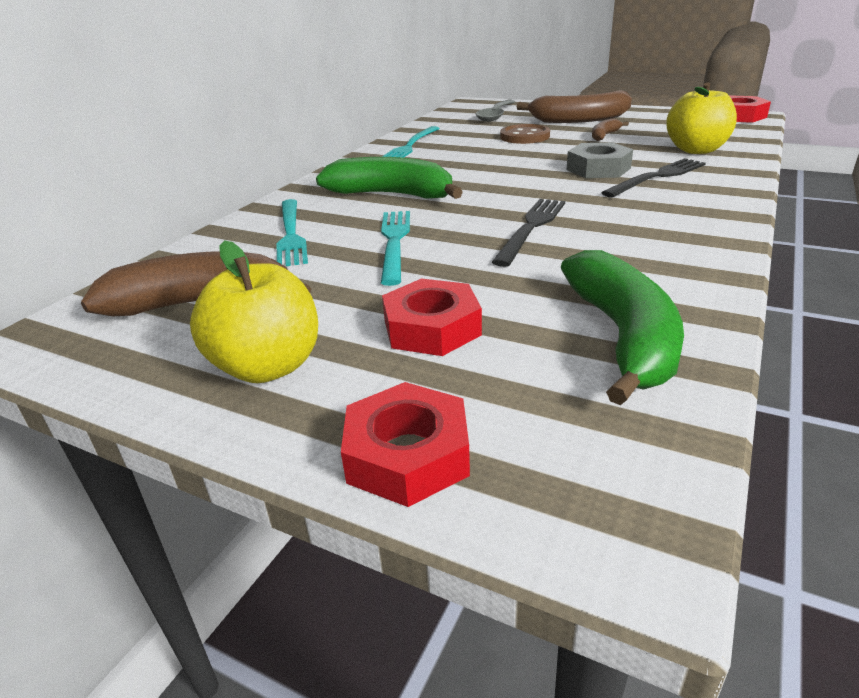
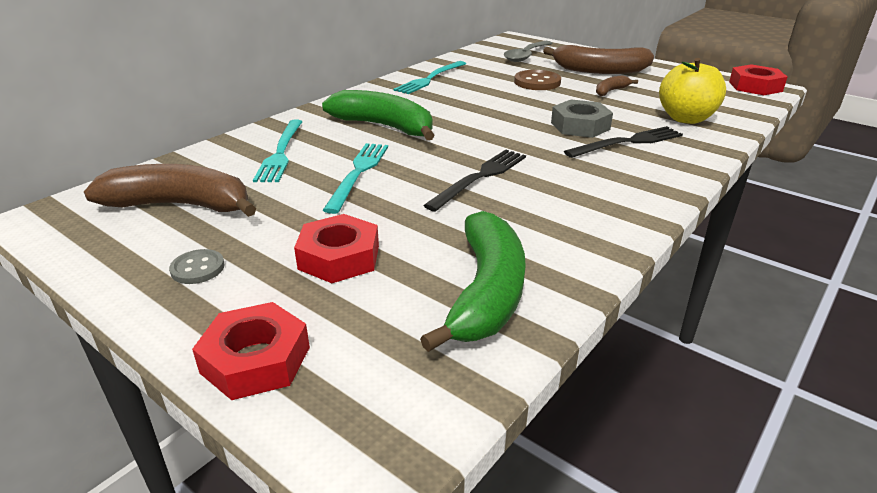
camera: 10 degrees right, 0 degrees up
(268, 367) = (197, 268): yellow apple -> grey button

